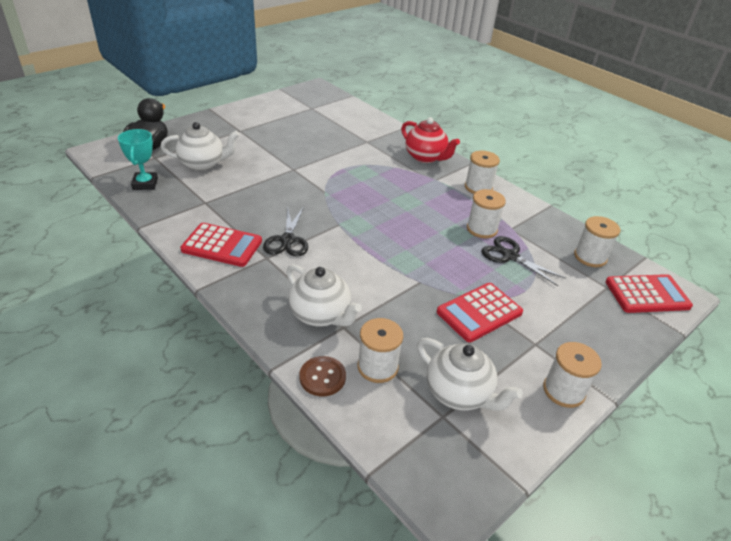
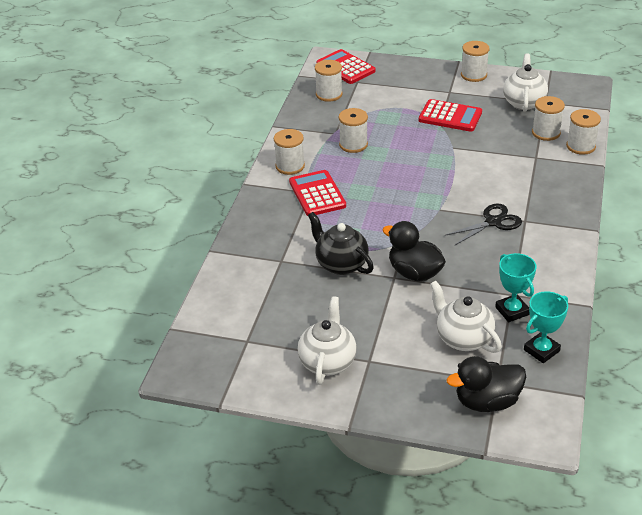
camera: 120 degrees left, 0 degrees up
(192, 193) = (512, 311): none -> turquoise trophy
(222, 246) = (545, 248): red calculator -> red calculator (317, 194)
(285, 178) = (414, 273): none -> black duck
(321, 315) = (540, 169): white teapot -> white teapot (327, 362)
(322, 377) = (580, 146): brown button -> white spool
(334, 158) = (341, 264): none -> black teapot
(425, 157) = (269, 212): red teapot -> none
(510, 256) = (372, 123): black scissors -> none

